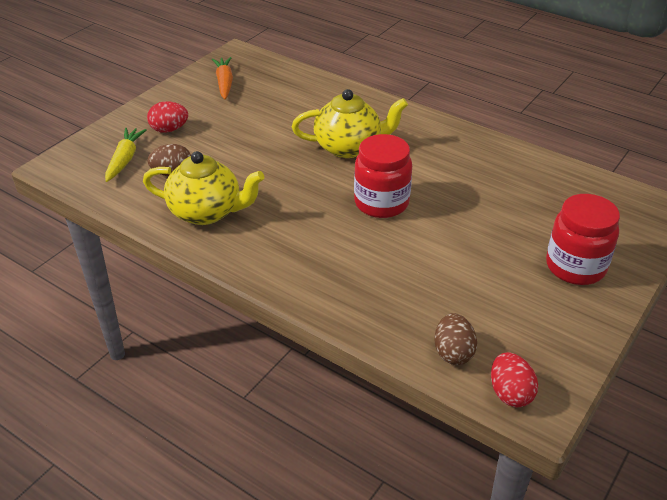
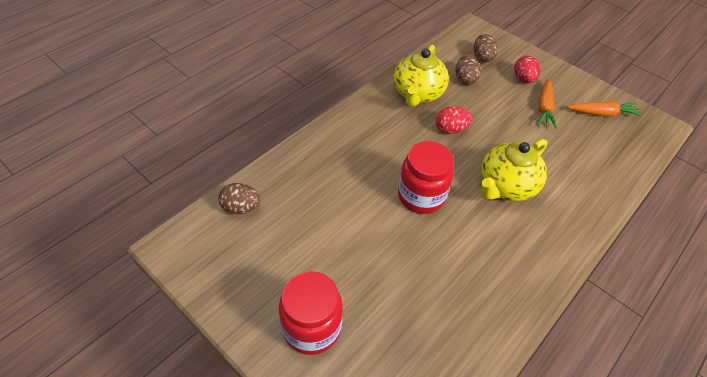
camera: 95 degrees right, 10 degrees up
(125, 159) = (482, 57): yellow carrot -> brown egg
(220, 118) = (544, 108): none -> orange carrot
(349, 147) = (505, 186): yellow teapot -> yellow teapot turned 45 degrees clockwise
(510, 393) = (192, 232): red egg -> red egg (450, 129)

